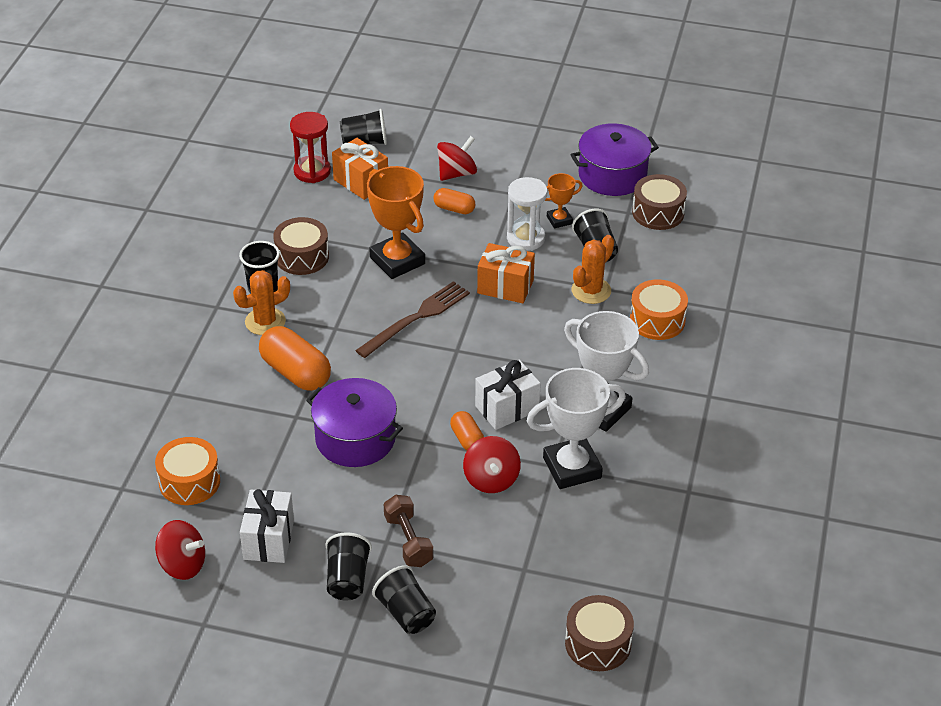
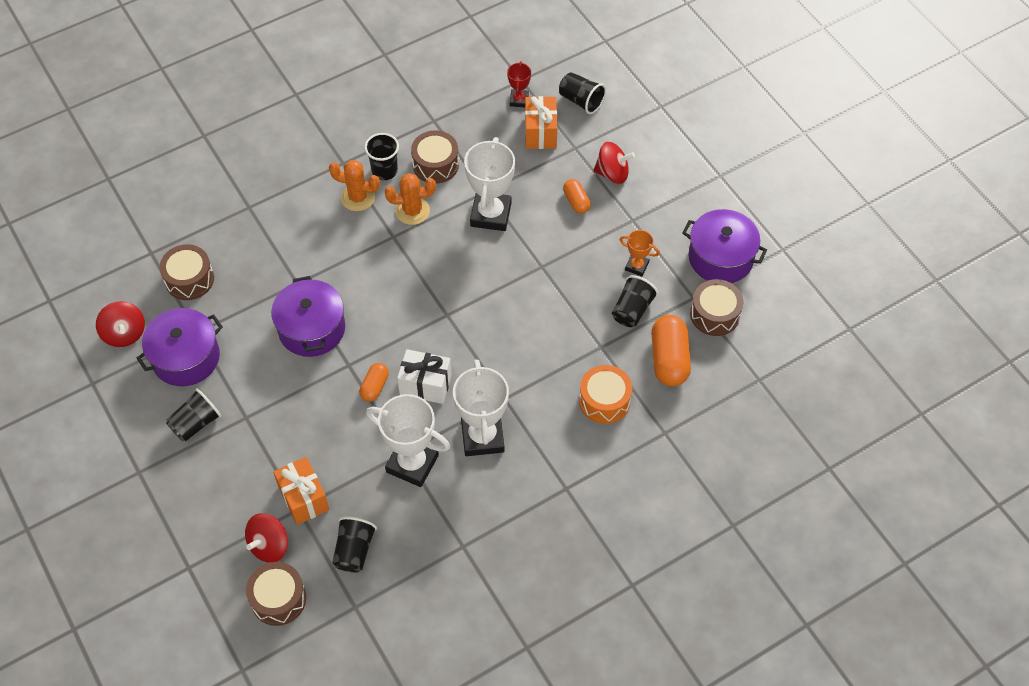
camera: 45 degrees right, 15 degrees up
(189, 482) = (189, 279): orange drum -> brown drum
(269, 540) = (186, 357): white gift -> purple pot
(295, 372) = (332, 251): orange capsule -> orange capsule (669, 359)
(312, 171) = (519, 100): red hourglass -> red trophy
(397, 261) = (491, 214): orange trophy -> white trophy
(406, 613) = (200, 476): black cup -> black cup (354, 550)
(408, 541) = (258, 428): brown dumbbell -> none
(416, 318) = (450, 269): brown fork -> none
(491, 479) = (354, 428): red spinning top -> red spinning top (269, 545)
(505, 287) = (535, 291): orange gift -> orange gift (304, 498)
(526, 238) = (595, 263): white hourglass -> none
(591, 291) = (588, 340): orange cactus -> orange cactus (412, 211)

